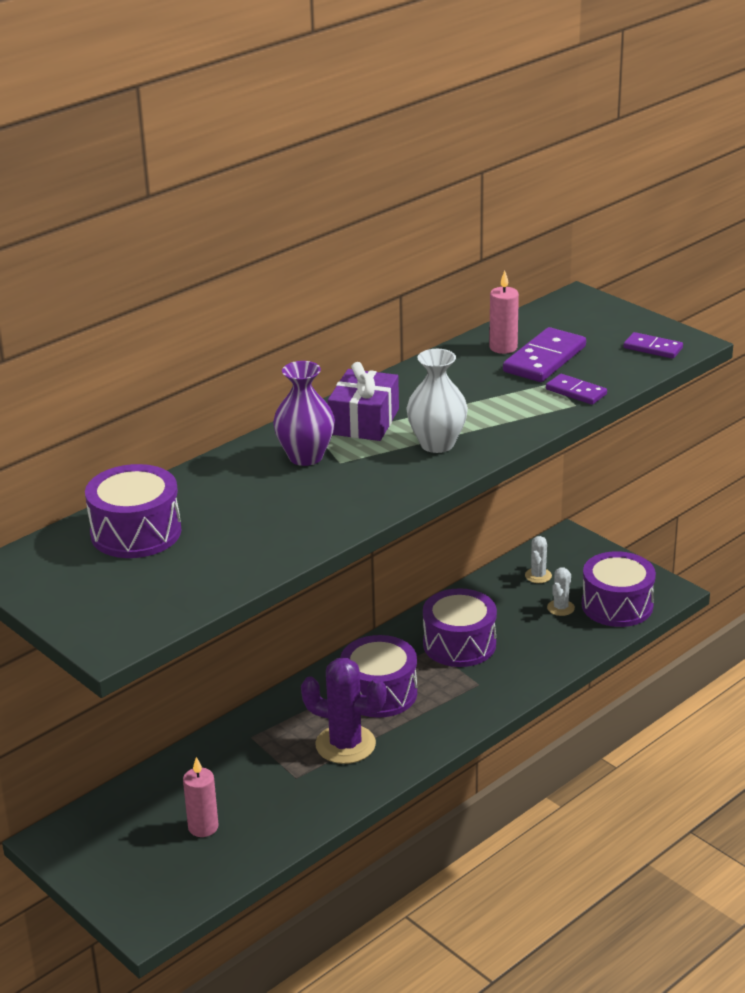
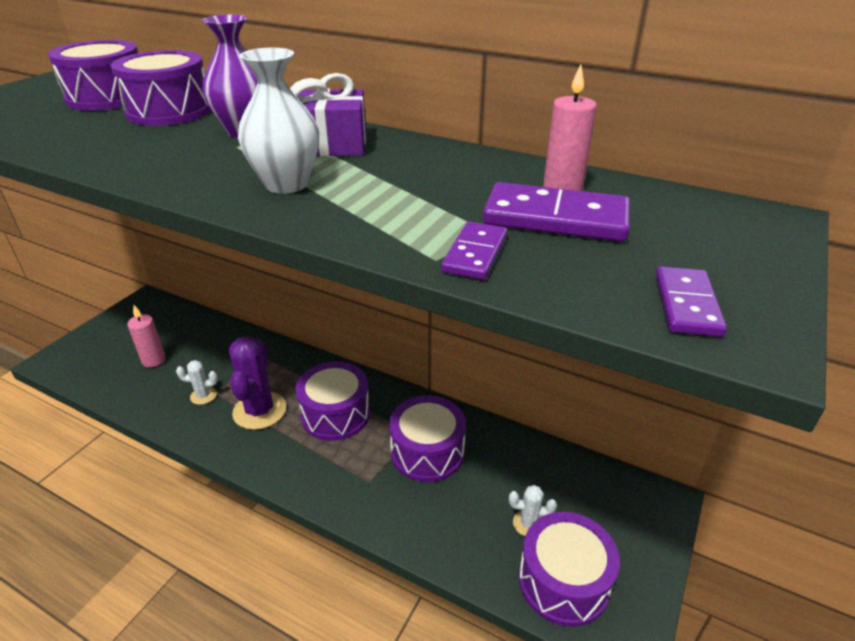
camera: 70 degrees right, 5 degrees up
(215, 495) = (169, 111): none -> purple drum
(538, 576) = (576, 489): white cactus -> white cactus (203, 395)

